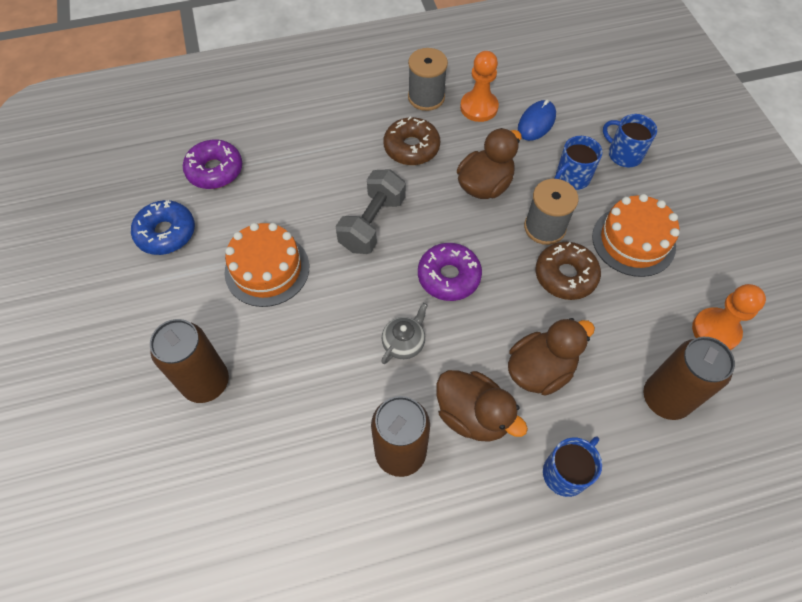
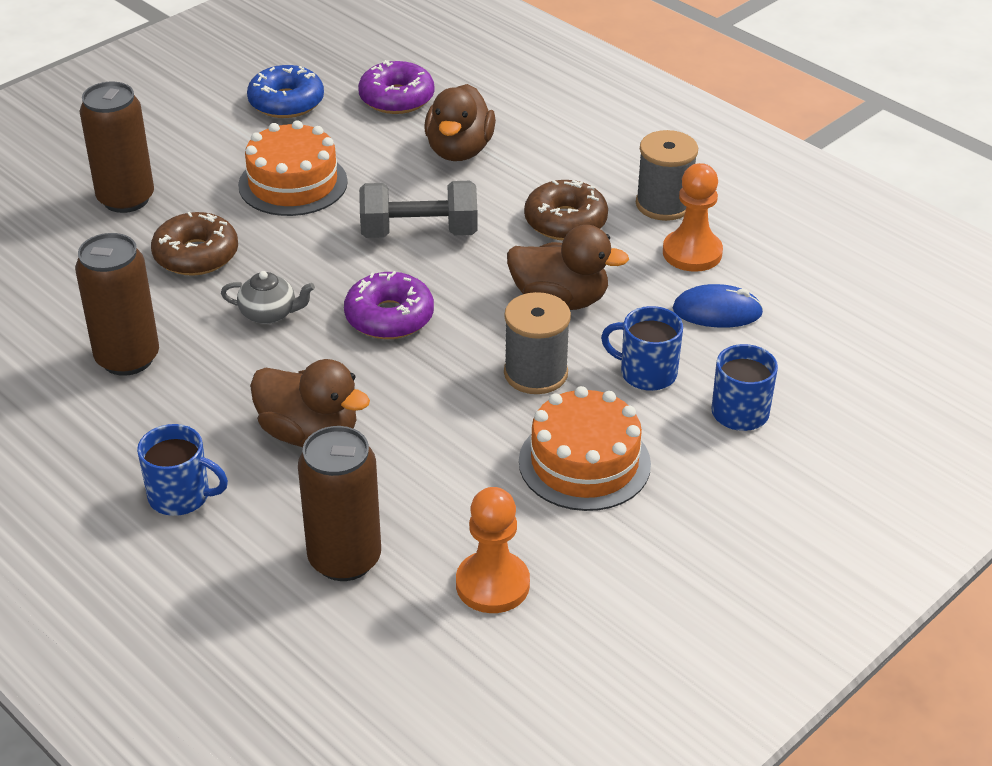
camera: 60 degrees right, 20 degrees down
(473, 415) = (209, 398): brown duck -> brown duck (459, 151)
(565, 275) = (471, 414): brown donut -> brown donut (196, 255)

